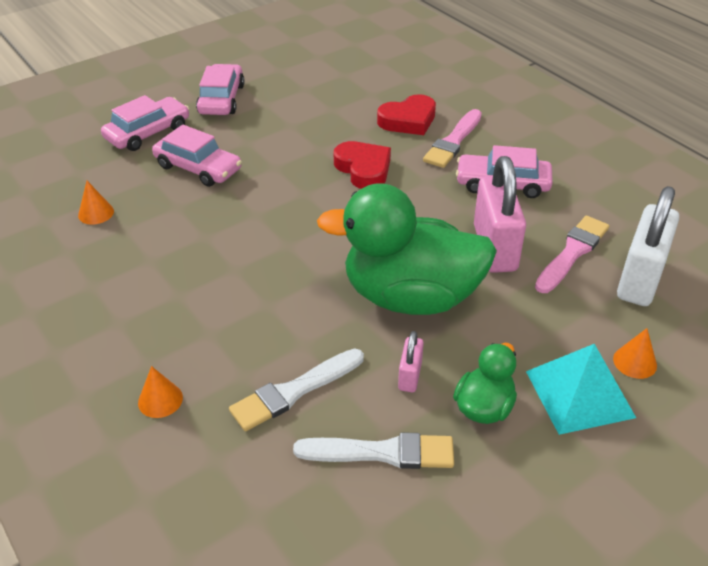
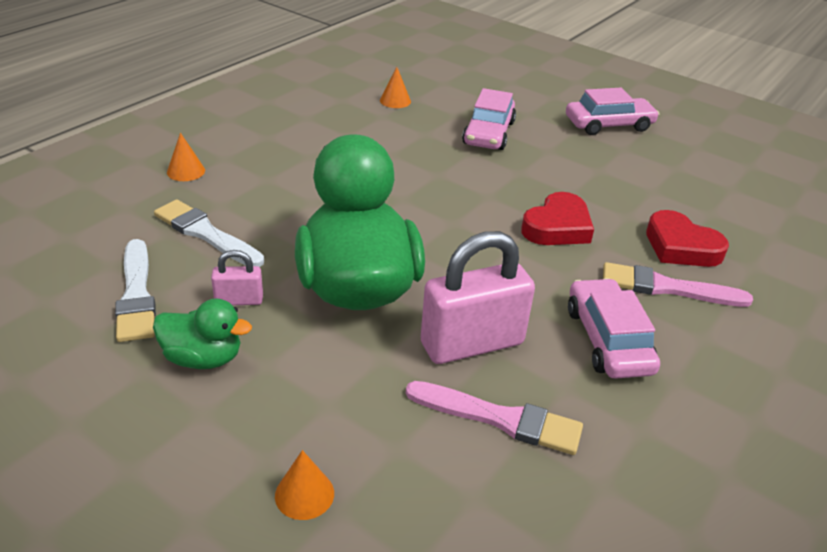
camera: 70 degrees right, 5 degrees down
(148, 133) = (522, 100): pink car -> none
(579, 393) = (237, 438): turquoise pyramid -> none
(640, 279) = (477, 498): white padlock -> none

